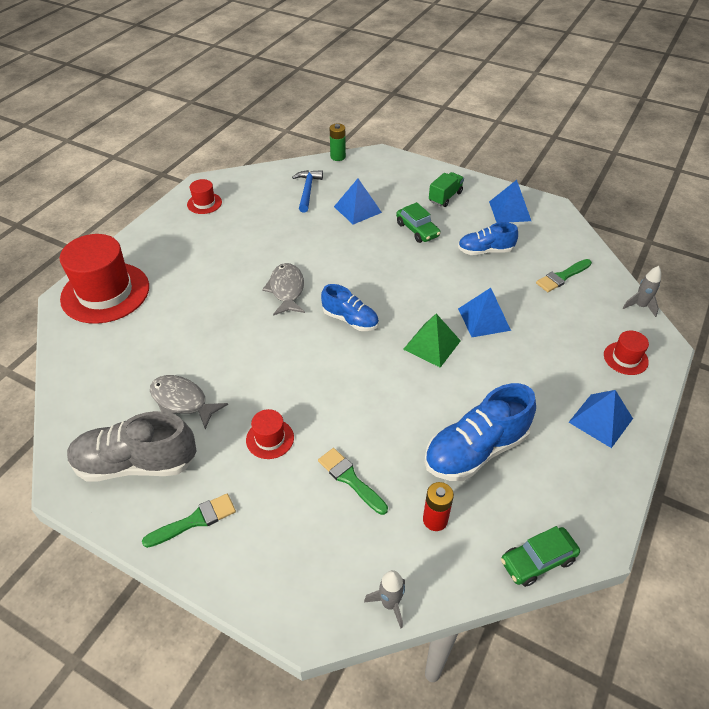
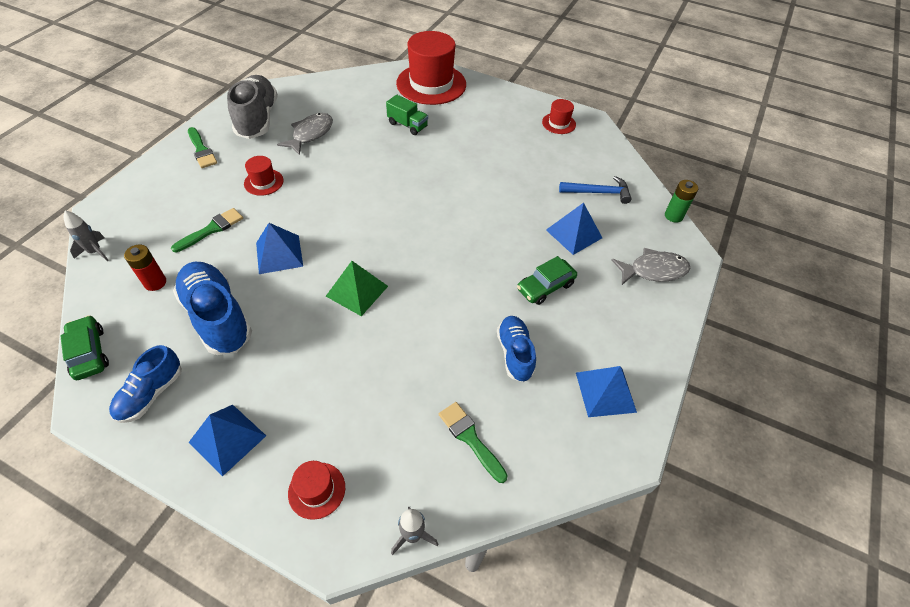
camera: 85 degrees right, 5 degrees up
(286, 290) = (437, 184): grey fish -> grey fish (653, 270)
(350, 320) = (395, 228): blue shoe -> blue shoe (151, 394)
(445, 197) = (619, 318): green truck -> green truck (407, 125)
(484, 319) = (393, 341): blue pyramid -> blue pyramid (279, 254)

